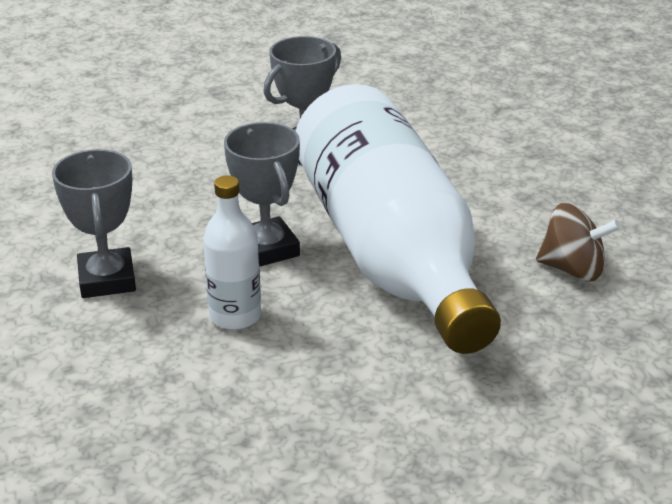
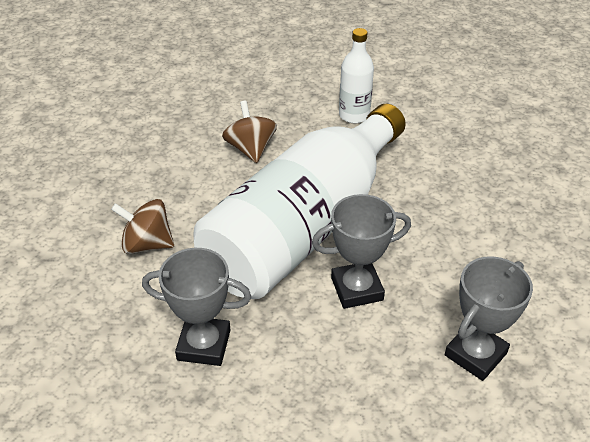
camera: 125 degrees left, 10 degrees up
(235, 316) = (436, 263): white bottle -> white bottle (354, 115)
(266, 249) = (357, 289): grey trophy -> grey trophy turned 45 degrees clockwise
(465, 159) = (147, 244): none -> brown spinning top

